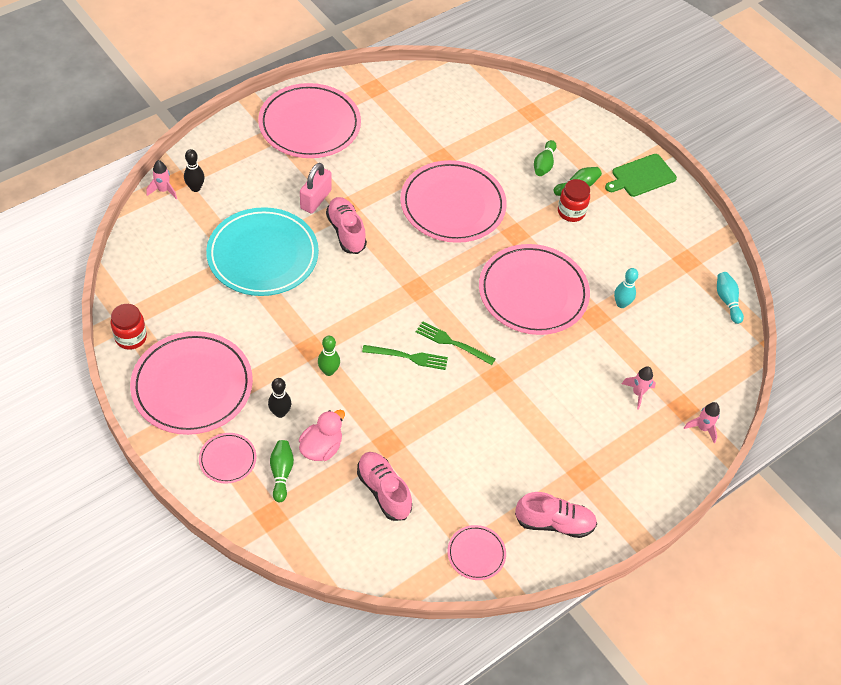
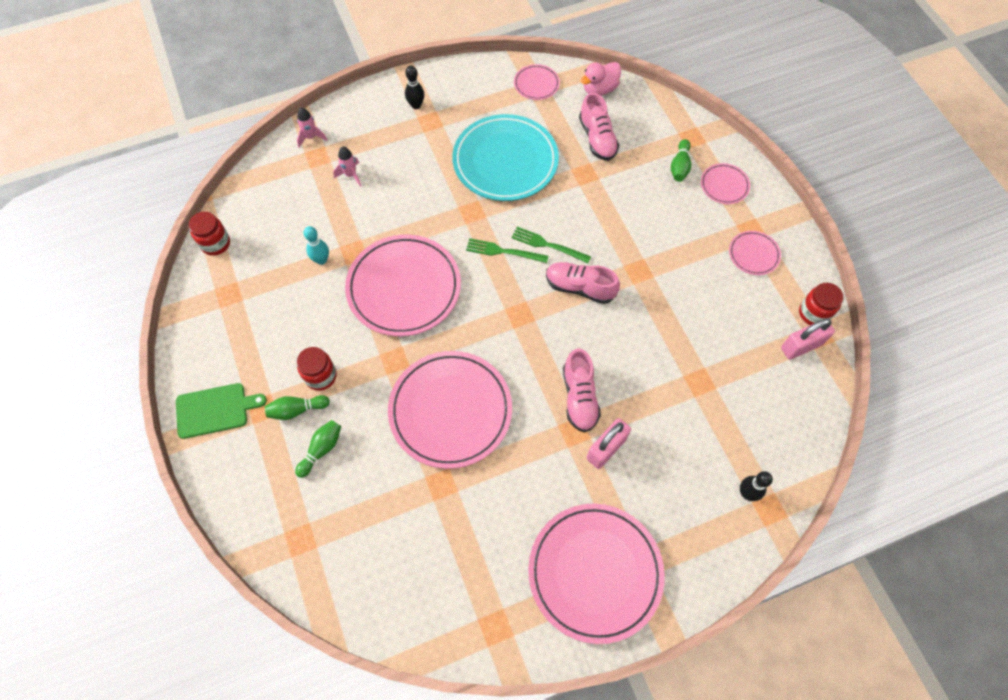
camera: 160 degrees left, 10 degrees up
(144, 306) = (801, 346): none -> pink padlock
(163, 190) = (785, 496): pink rocket -> none
(192, 386) = (753, 254): pink plate -> pink plate, size x0.46
(263, 255) = (675, 384): turquoise plate -> turquoise plate (505, 161)
(280, 413) = (675, 216): black bowling pin -> black bowling pin (416, 105)
(321, 448) = (643, 180): pink duck -> pink duck (599, 89)
(328, 371) = (625, 245): green bowling pin -> none
(451, 342) = (503, 251): green fork -> green fork turned 150 degrees clockwise
(554, 523) = (468, 93): pink shoe -> pink shoe (580, 287)
(727, 301) = (215, 244): turquoise bowling pin -> red jar

